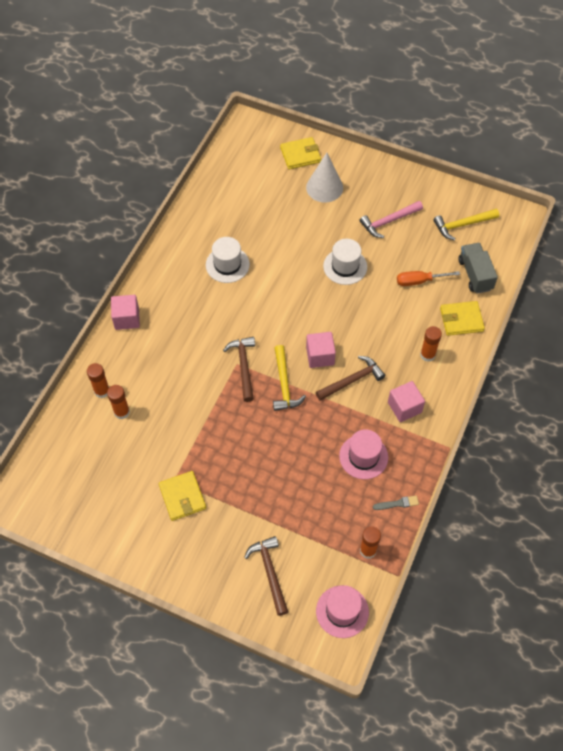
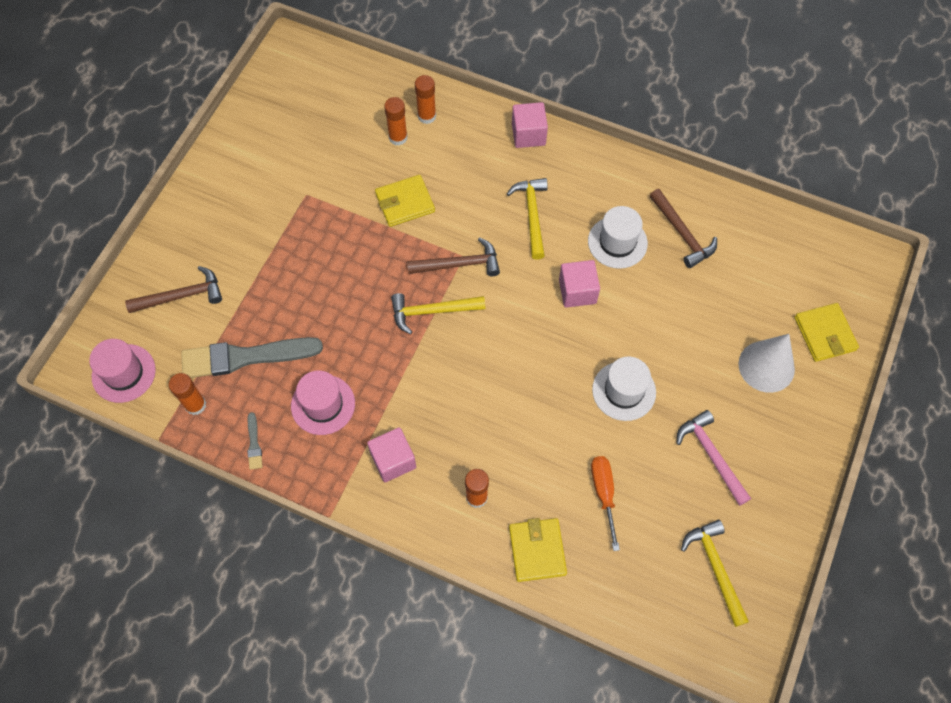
camera: 90 degrees right, 5 degrees up
(182, 497) = (284, 204): yellow wallet -> yellow wallet (405, 203)
(201, 317) = (532, 215): none -> yellow hammer
(320, 356) = (474, 355): pink cube -> pink cube (577, 291)
(325, 516) = (245, 357): none -> grey brush
(352, 380) = (436, 394): brown hammer -> brown hammer (682, 234)
(475, 274) = (620, 579): grey truck -> none

